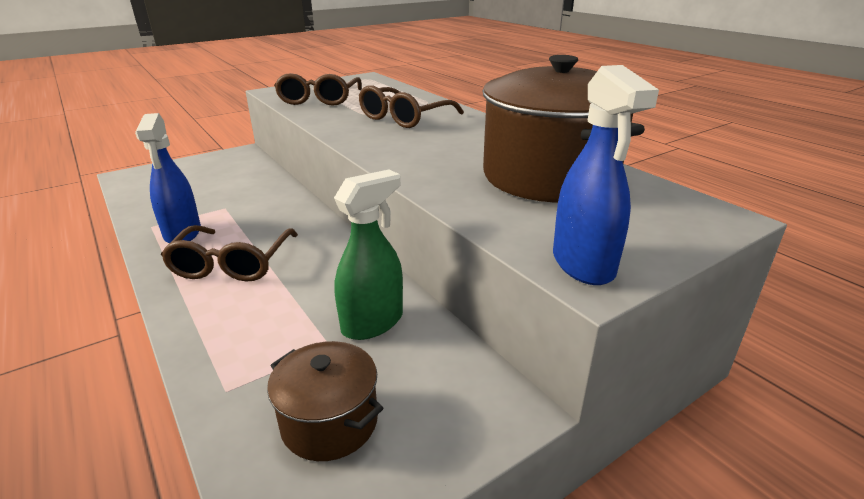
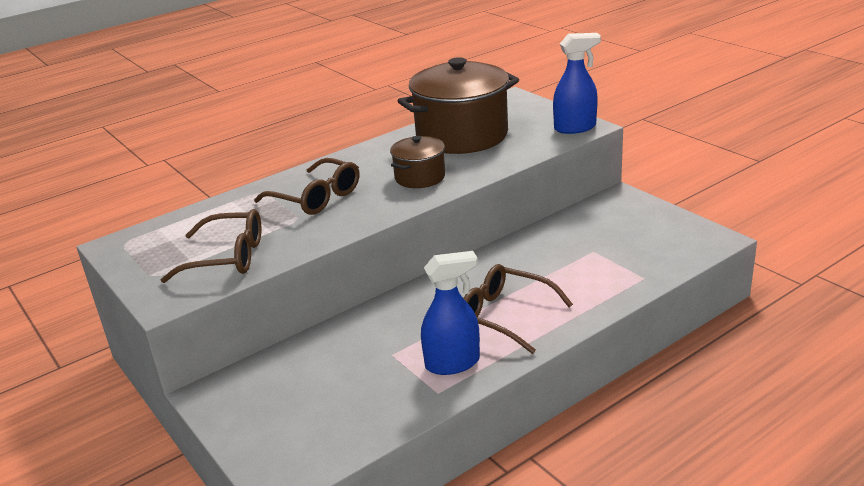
camera: 90 degrees left, 0 degrees up
(232, 264) = (505, 316): brown glasses -> brown glasses turned 150 degrees counterclockwise
(329, 422) = (652, 240): brown pot -> brown pot (420, 177)
(373, 322) = (565, 240): green spray bottle -> none

